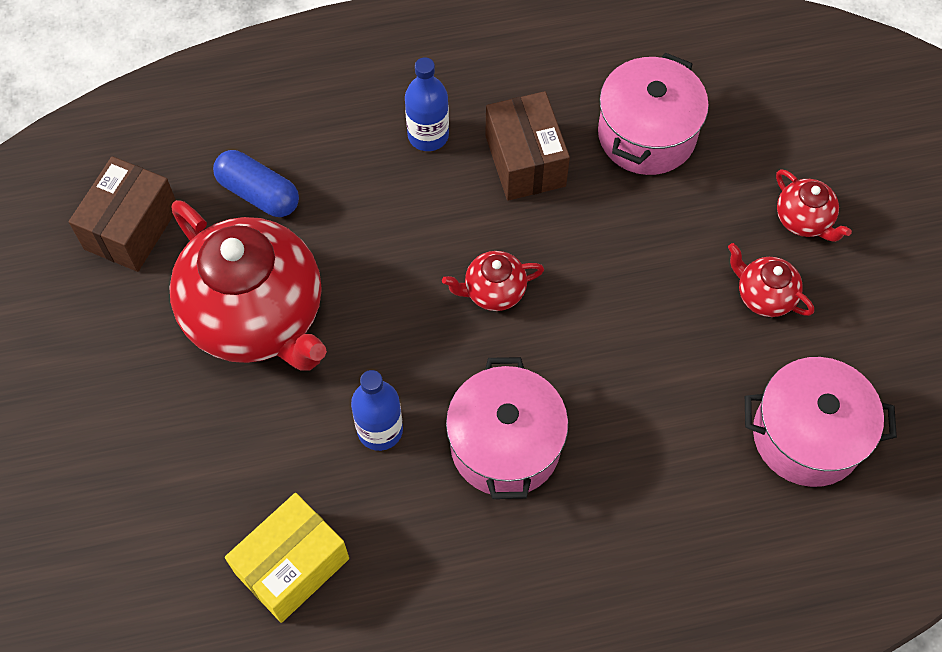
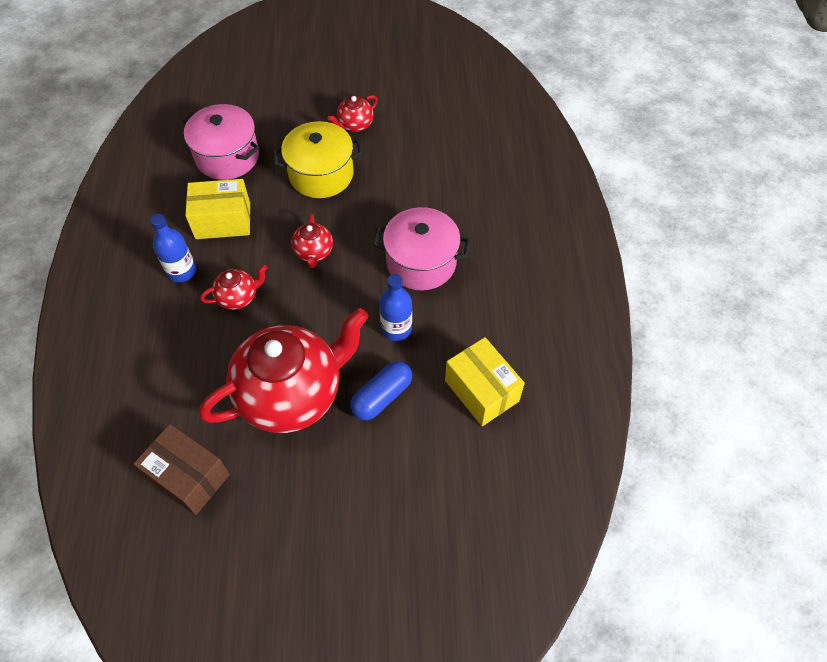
camera: 80 degrees left, 5 degrees down
(258, 193) = (190, 383): blue capsule -> blue capsule (382, 396)
(525, 161) = (223, 221): brown box -> yellow box
(645, 269) = (321, 174): none -> yellow pot
(804, 220) = (312, 98): red teapot -> red teapot (238, 297)
(807, 436) = (444, 125): pink pot -> none

